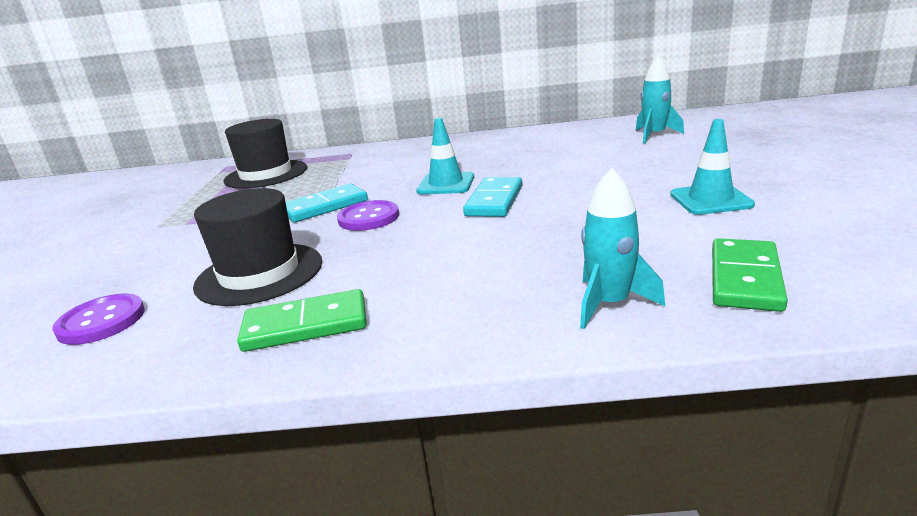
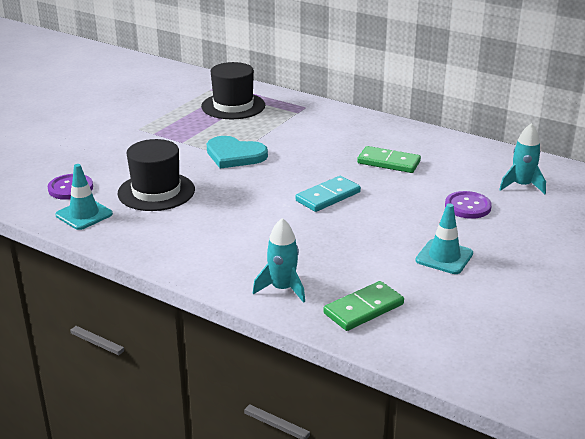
camera: 30 degrees right, 5 degrees up
(306, 325) = (147, 233): green domino -> green domino (388, 162)
(325, 207) = (234, 155): turquoise domino -> turquoise heart
(368, 218) = (247, 176): purple button -> purple button (467, 206)
(446, 184) = (321, 168): turquoise traffic cone -> turquoise traffic cone (84, 214)

